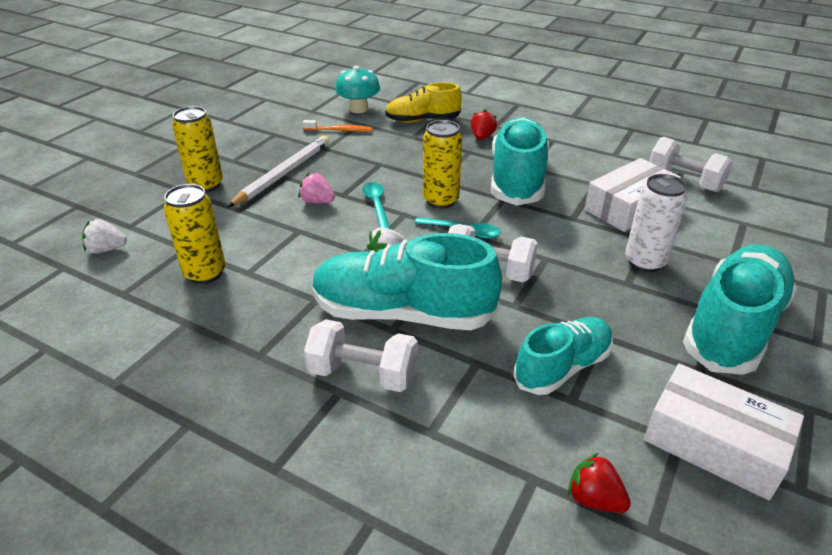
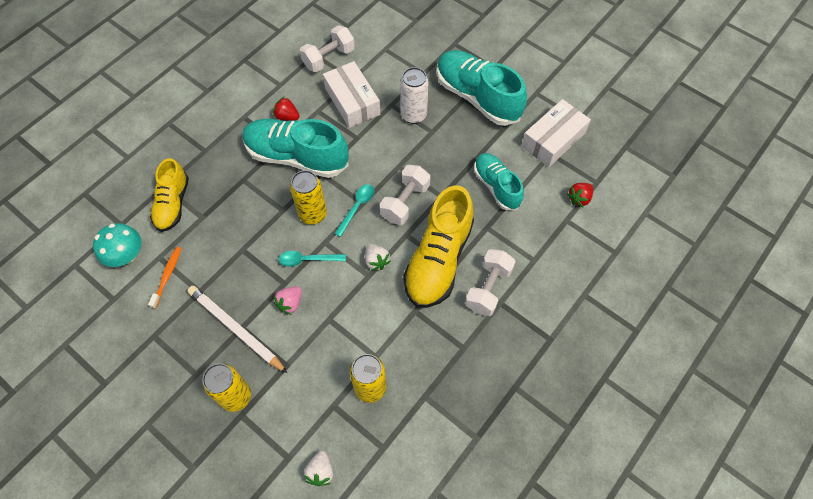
camera: 80 degrees left, 25 degrees up
(402, 313) = (438, 260): turquoise shoe -> yellow shoe
(482, 137) = (221, 165): red strawberry -> red strawberry (287, 116)

